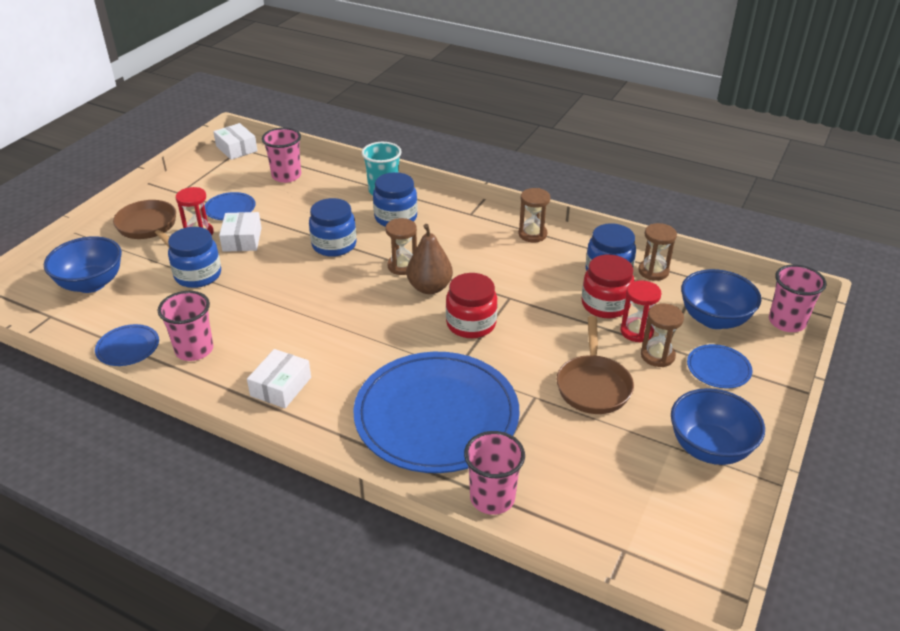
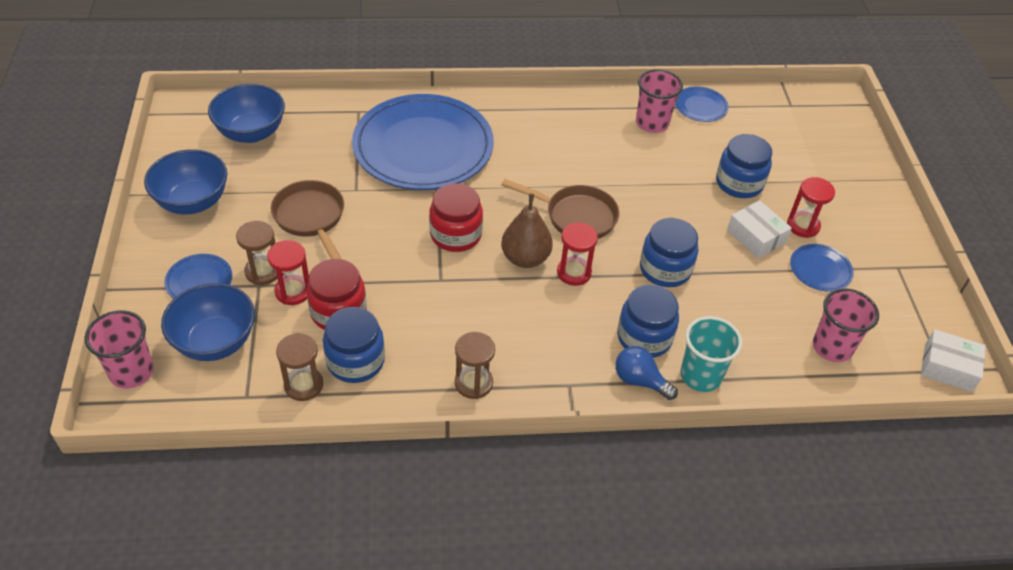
camera: 145 degrees right, 10 degrees up
(91, 284) = (807, 140): blue bowl -> blue bowl (251, 133)
(149, 227) = (854, 212): brown pan -> brown pan (575, 216)
(281, 386) = (556, 123): white box -> none
(402, 266) = (574, 272): brown hourglass -> red hourglass
(423, 201) = (640, 381): none -> blue light bulb
(492, 498) = (344, 110): pink cup -> none

